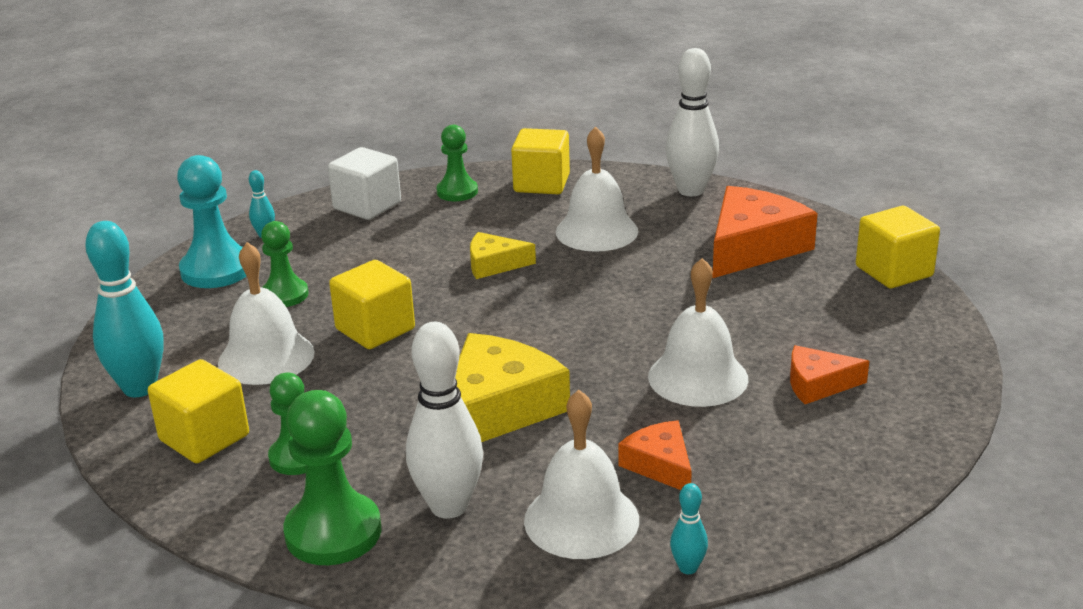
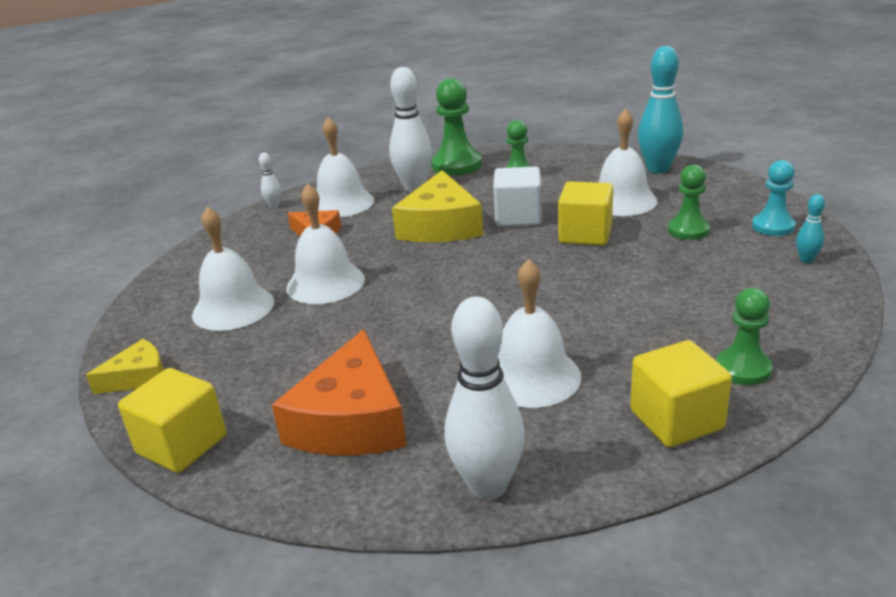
camera: 150 degrees right, 0 degrees up
(204, 438) = (579, 167): yellow cube -> none
(216, 270) = (773, 226): turquoise pawn -> turquoise pawn, size x0.64
(367, 206) = (791, 317): white cube -> white cube (518, 217)
(494, 264) = (578, 307): yellow cheese -> yellow cheese (138, 377)
(688, 568) = (274, 205): turquoise bowling pin -> white bowling pin
(818, 384) = (233, 308): orange cheese -> white bell

